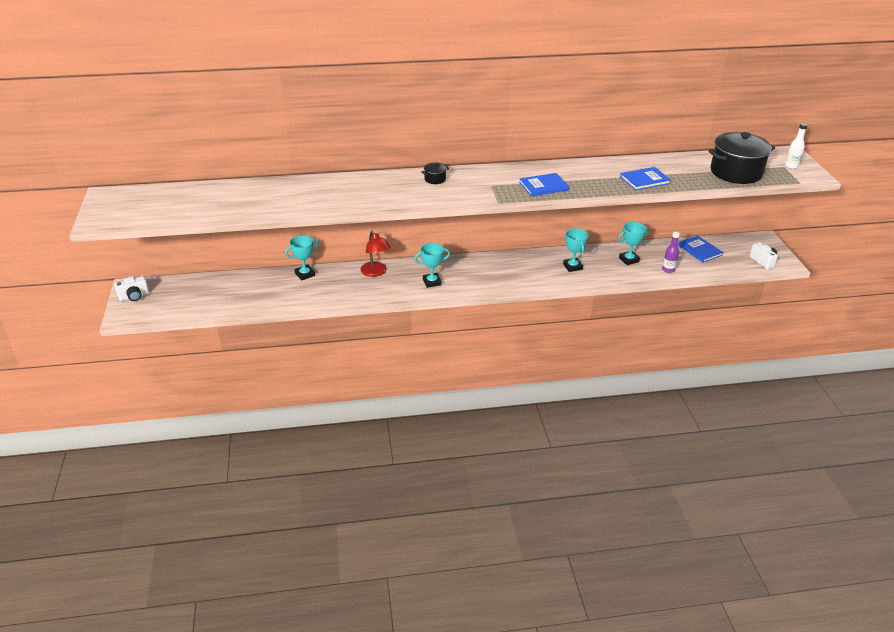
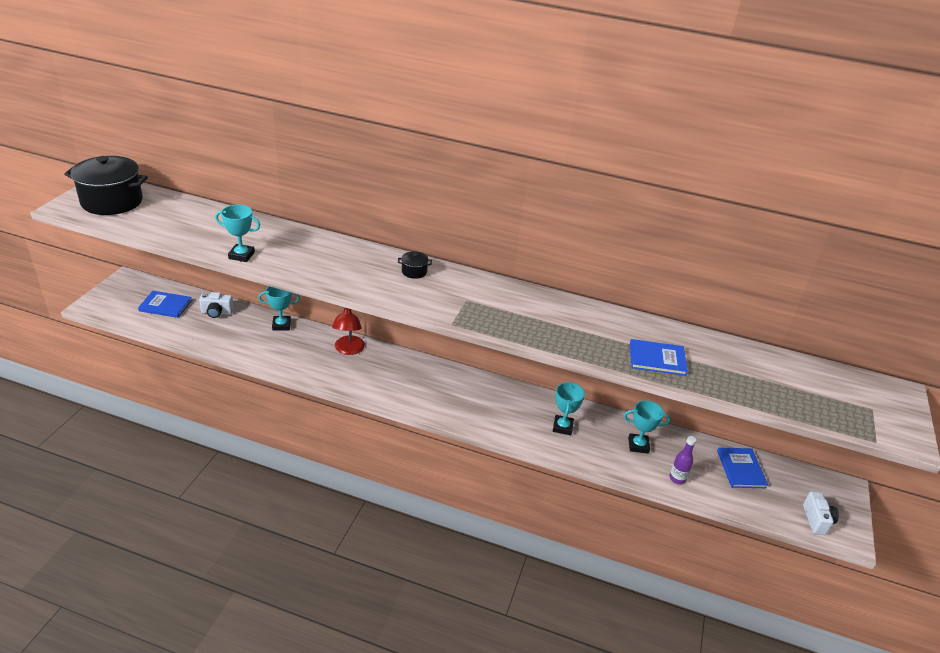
camera: 25 degrees right, 0 degrees up
(134, 296) = (119, 289): white camera -> white camera (217, 313)
(432, 282) = (393, 383): turquoise trophy -> turquoise trophy (241, 255)
(543, 186) = (524, 322): blue book -> blue book (165, 305)
(736, 172) = (792, 392): black pot -> black pot (112, 201)
(791, 166) = (884, 412): white bottle -> none

